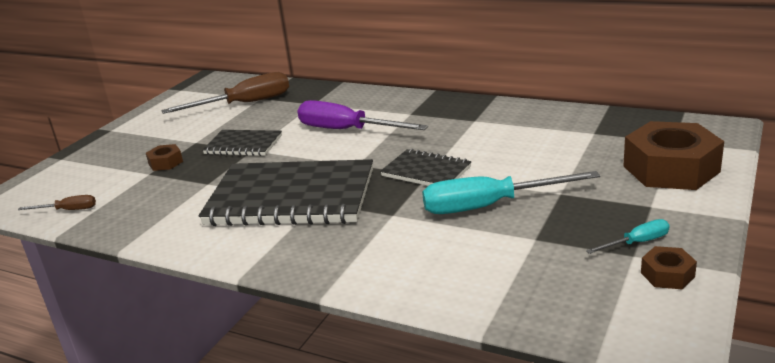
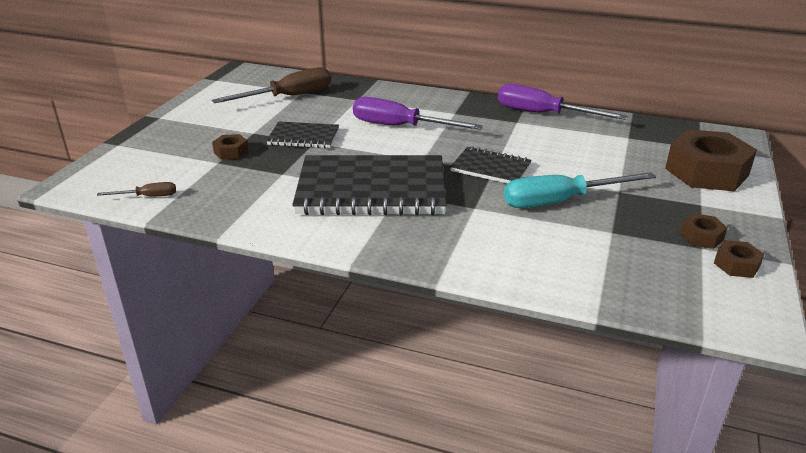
camera: 10 degrees left, 5 degrees up
(506, 111) = (543, 114): none -> purple screwdriver
(637, 243) = (701, 237): turquoise screwdriver -> brown nut

